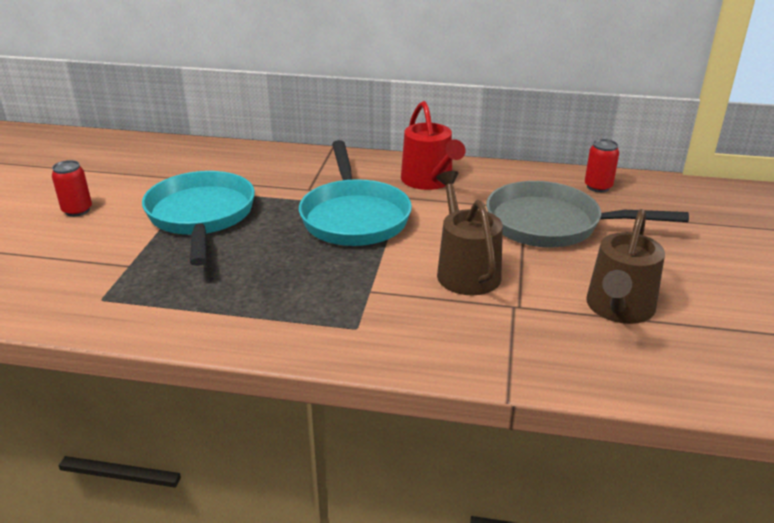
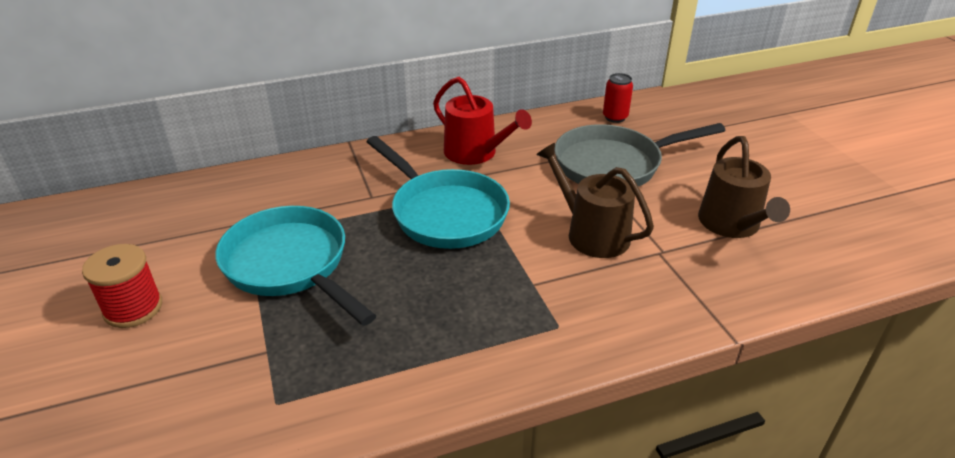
camera: 30 degrees left, 5 degrees up
(77, 210) = (133, 308): red can -> red spool

